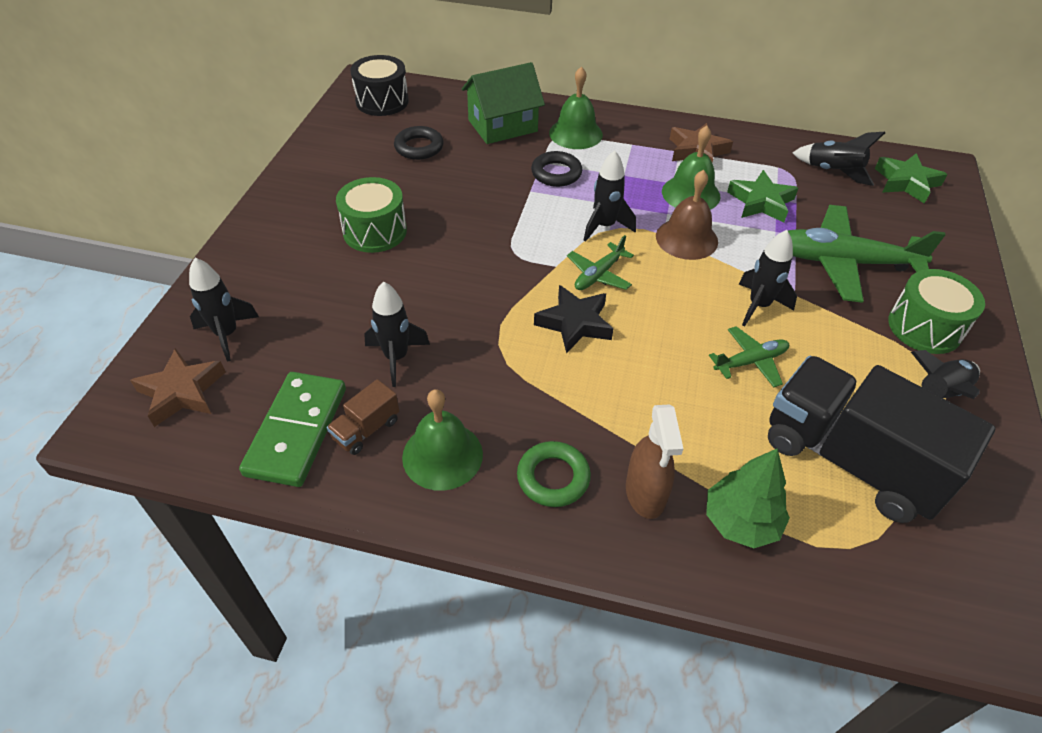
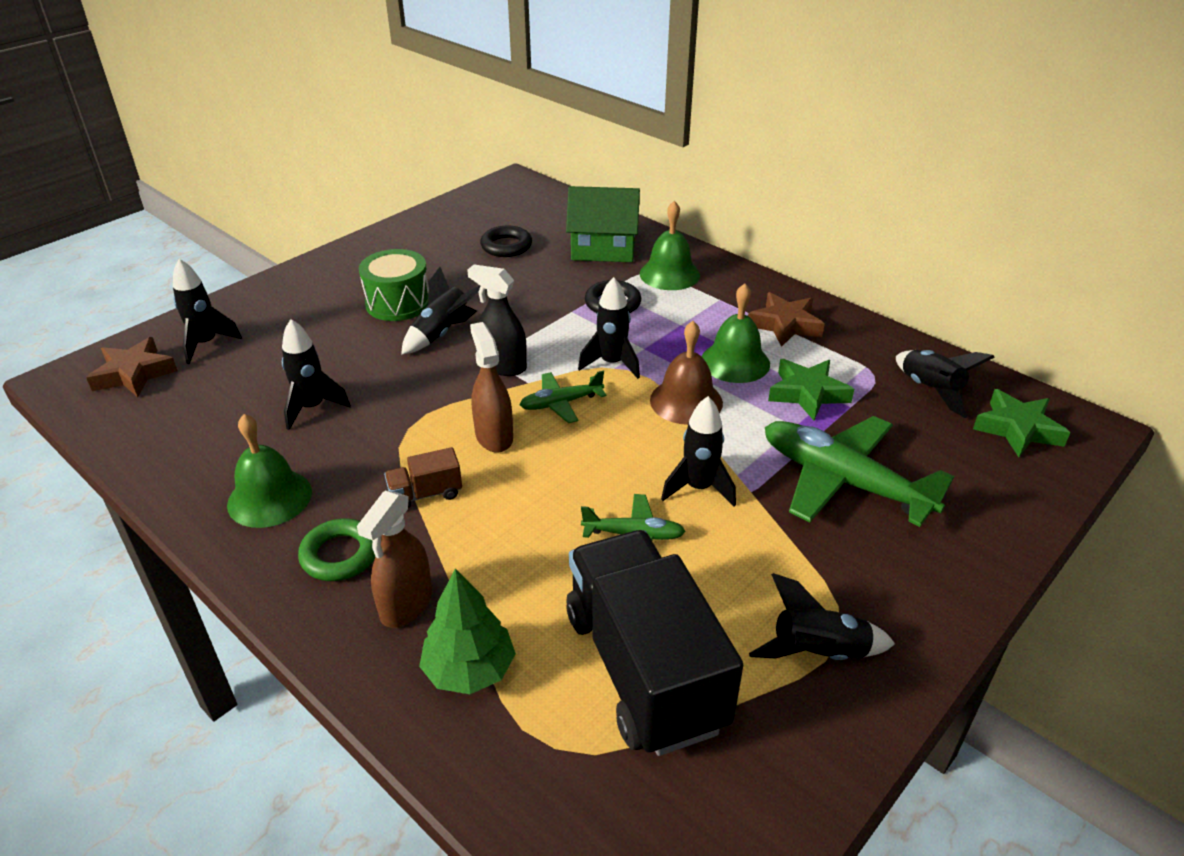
camera: 30 degrees right, 10 degrees down
(297, 431) = (182, 434): green domino -> none
(366, 429) = (233, 453): brown truck -> brown truck (425, 494)
(382, 101) = (513, 200): black drum -> none
(442, 247) = (442, 333): none -> black rocket
(522, 259) = (502, 366): none -> black spray bottle
(574, 323) = (494, 436): black star -> brown spray bottle
(924, 327) = (877, 580): green drum -> none

